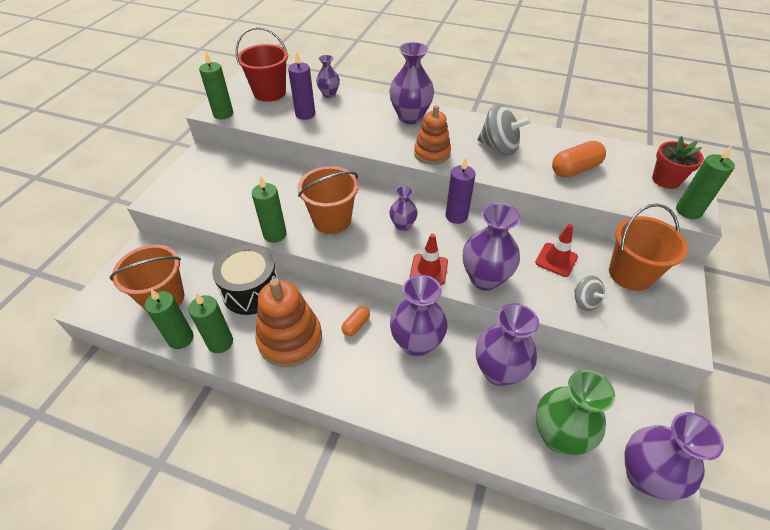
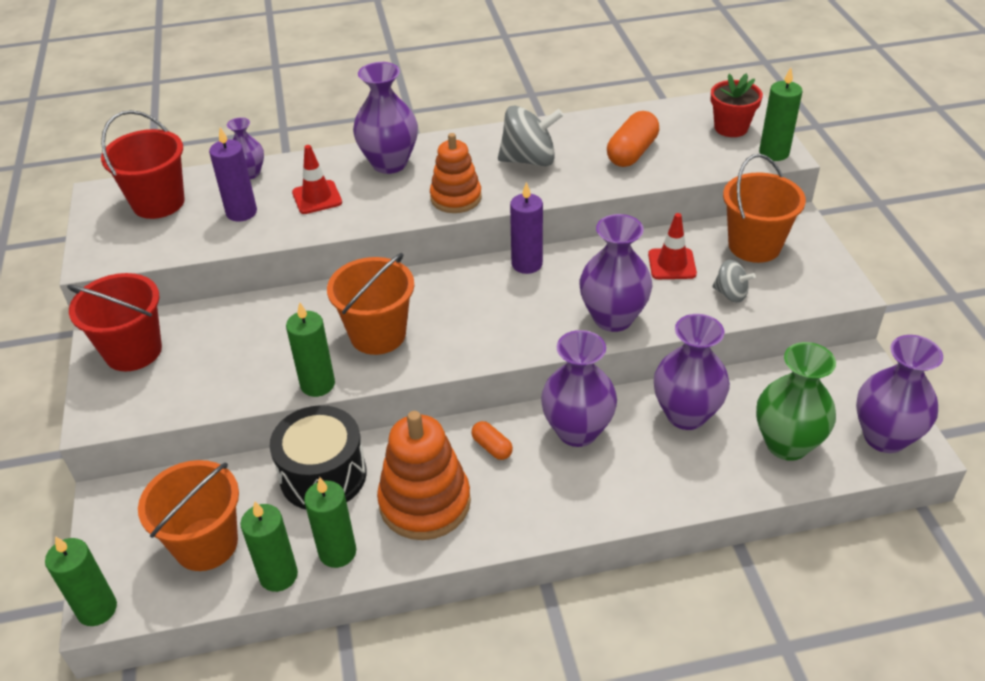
camera: 30 degrees left, 5 degrees down
(204, 171) = (133, 351): none -> red bucket
(223, 114) = (116, 257): green candle -> green candle (97, 609)
(356, 325) = (492, 447): orange capsule -> orange capsule turned 45 degrees counterclockwise
(402, 225) = (472, 302): purple vase -> none
(429, 269) = (544, 337): red traffic cone -> red traffic cone (317, 197)

